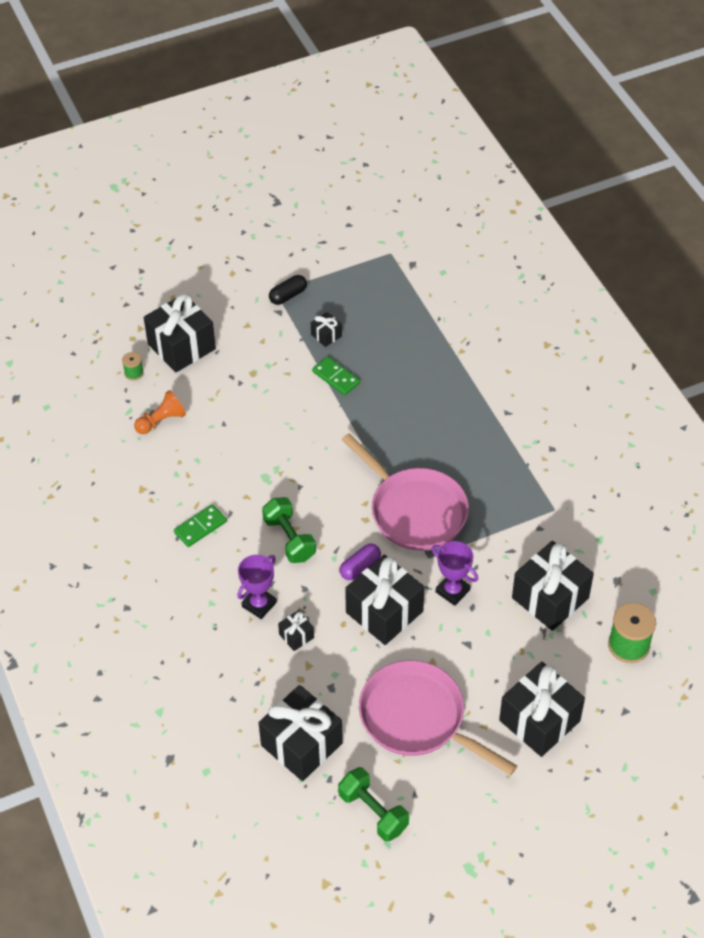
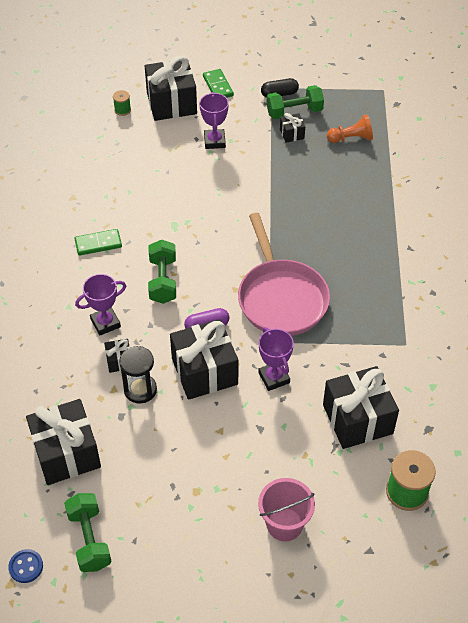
camera: 25 degrees right, 0 degrees up
(161, 421) = (120, 152): orange pawn -> orange pawn (351, 138)
(252, 372) = (214, 141): none -> purple trophy
(315, 310) = (294, 112): none -> green dumbbell
(330, 862) = (26, 566): none -> blue button
(334, 655) = (140, 389): none -> black hourglass
(336, 377) = (280, 169): green domino -> green domino (218, 86)
(418, 719) = (178, 475): pink pan -> none
(539, 720) = (284, 524): black gift -> pink bucket

